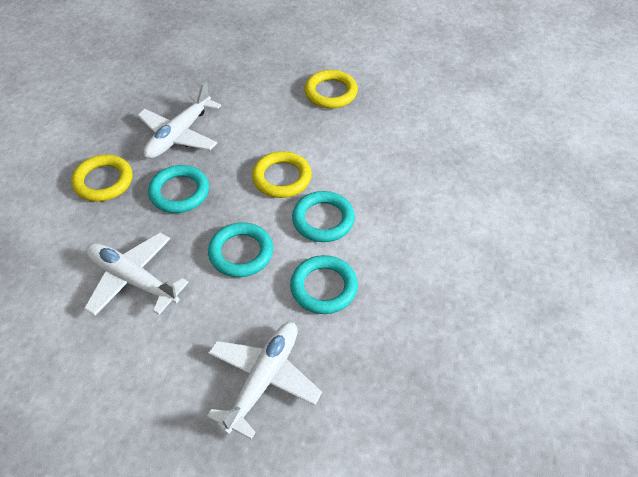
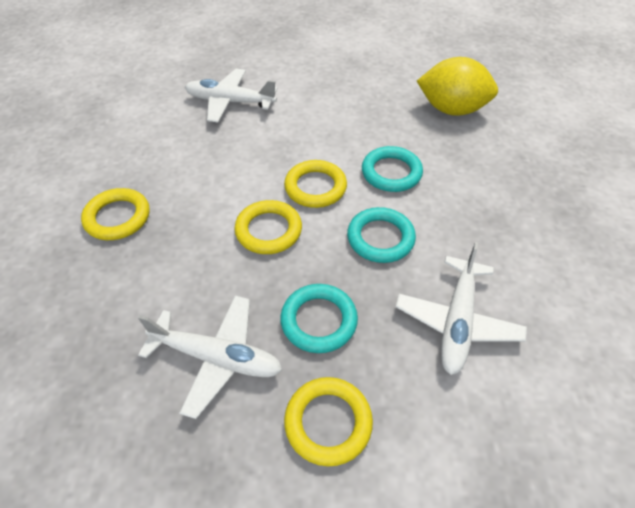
camera: 105 degrees left, 0 degrees up
(264, 379) = (496, 190): white plane -> white plane (230, 102)
(323, 219) = (315, 187): turquoise ring -> yellow ring
(421, 392) = (451, 110): none -> yellow lemon

